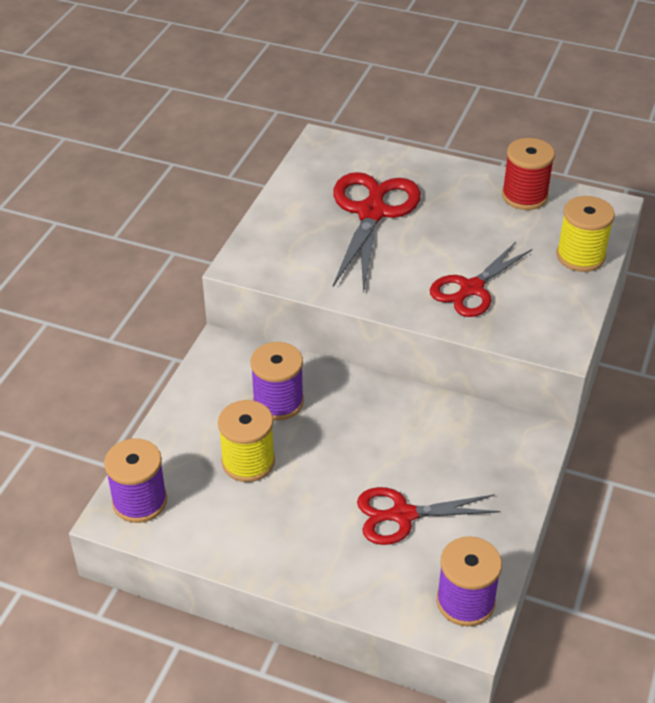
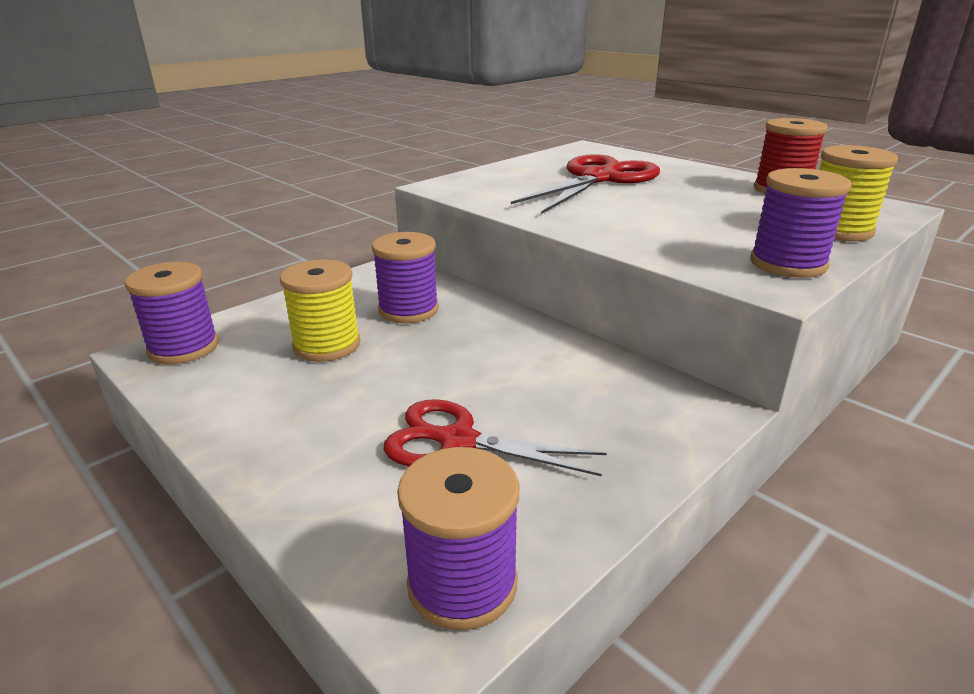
camera: 25 degrees right, 15 degrees down
(471, 289) = (674, 230): red scissors -> none
(560, 315) = (787, 264): none -> purple spool

